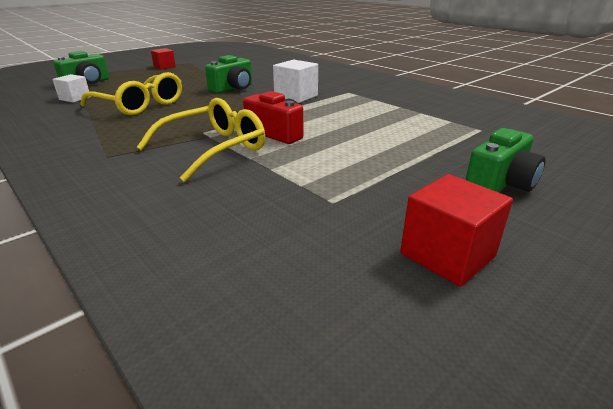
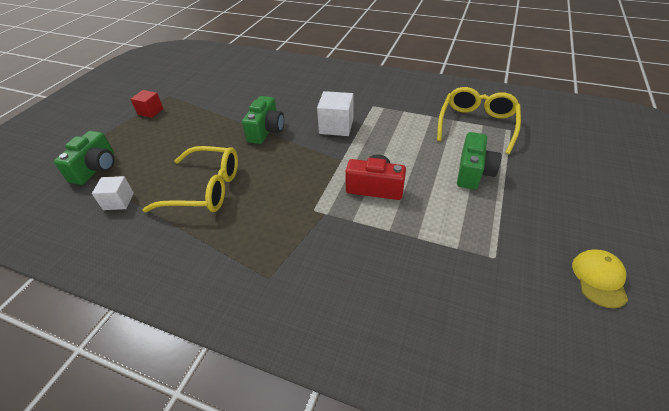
camera: 25 degrees left, 15 degrees up
(214, 148) = (347, 229): yellow glasses -> yellow glasses (477, 124)
(447, 255) = (599, 279): red cube -> yellow cap
(500, 184) = (569, 192): green camera -> green camera (473, 172)

